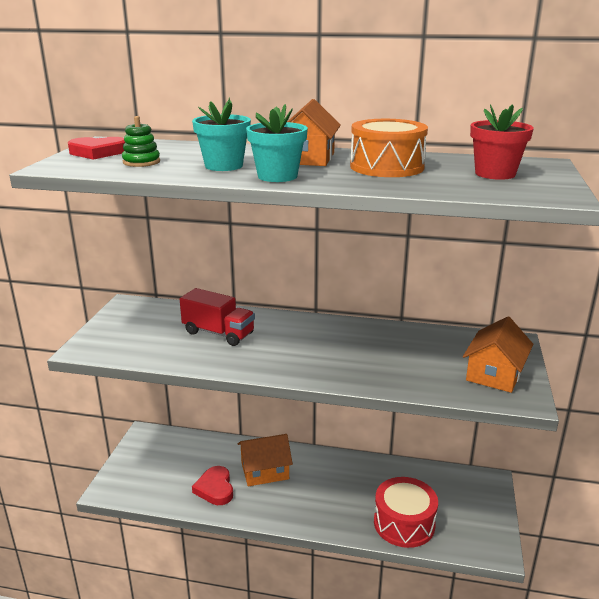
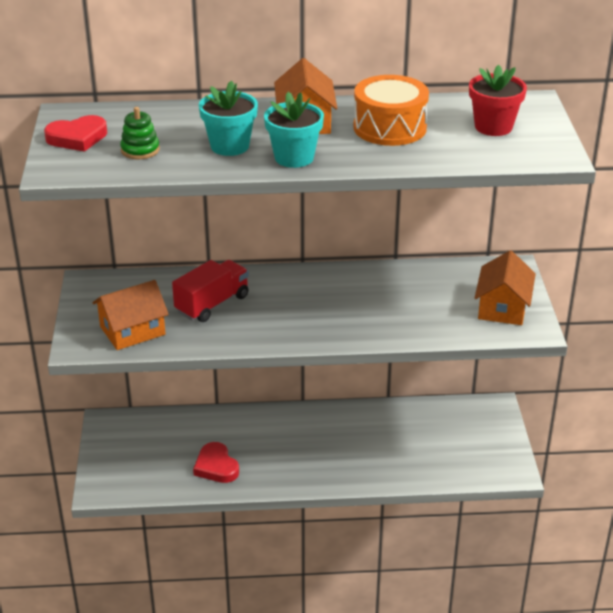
camera: 15 degrees left, 10 degrees up
(218, 333) = (212, 304): red truck -> red truck turned 60 degrees counterclockwise
(265, 471) = (261, 438): orange house -> orange house (132, 330)
(404, 523) = (422, 464): red drum -> none

